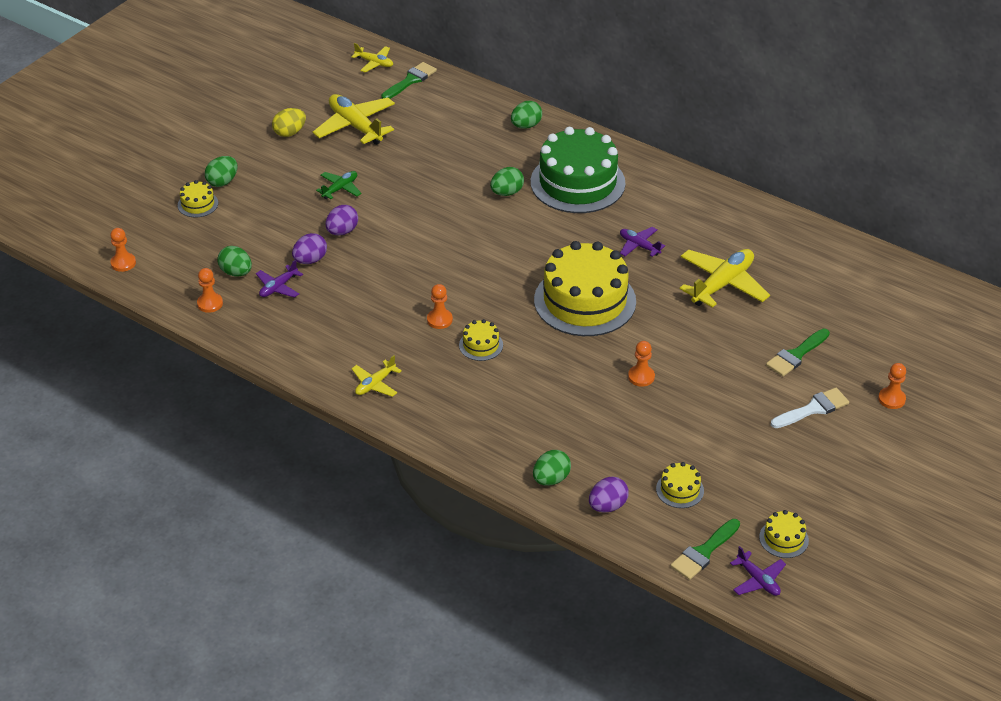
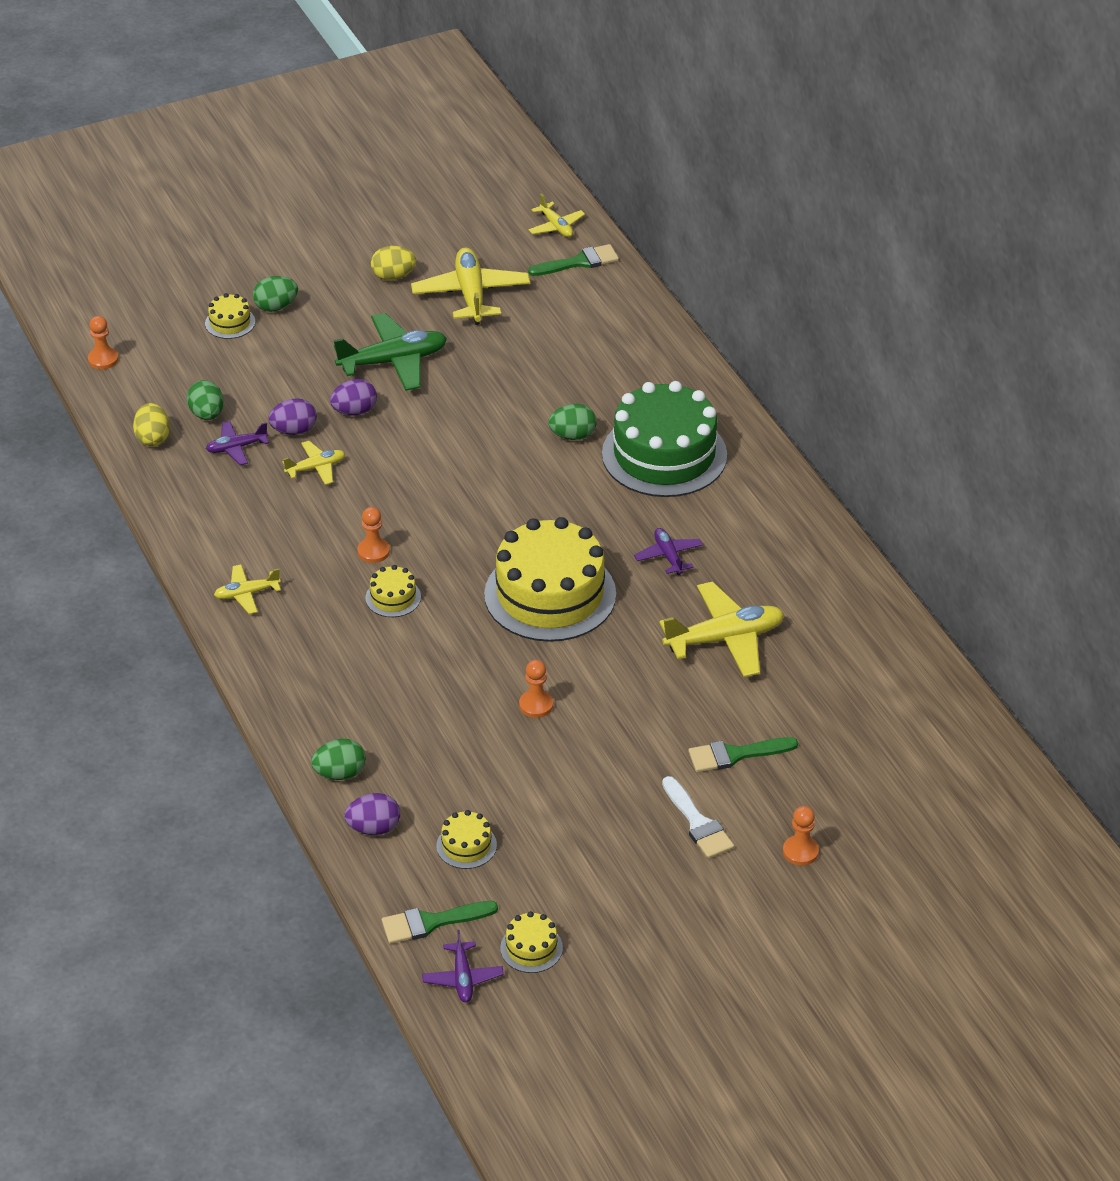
camera: 30 degrees right, 0 degrees up
(210, 303) = (153, 438): orange pawn -> yellow egg
(340, 189) = (393, 361): green plane -> green plane, size x1.86
(348, 279) = (316, 468): none -> yellow plane
(526, 126) = (664, 364): green egg -> none
(813, 409) = (698, 823): white brush -> white brush turned 60 degrees clockwise

